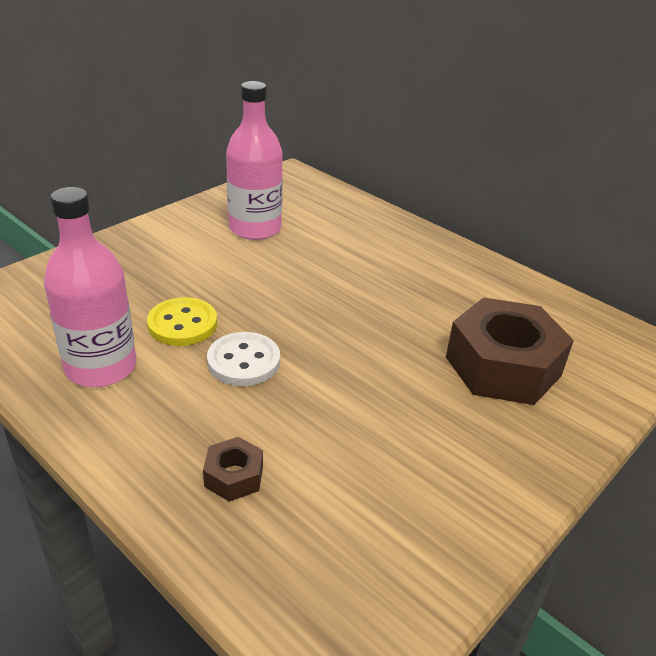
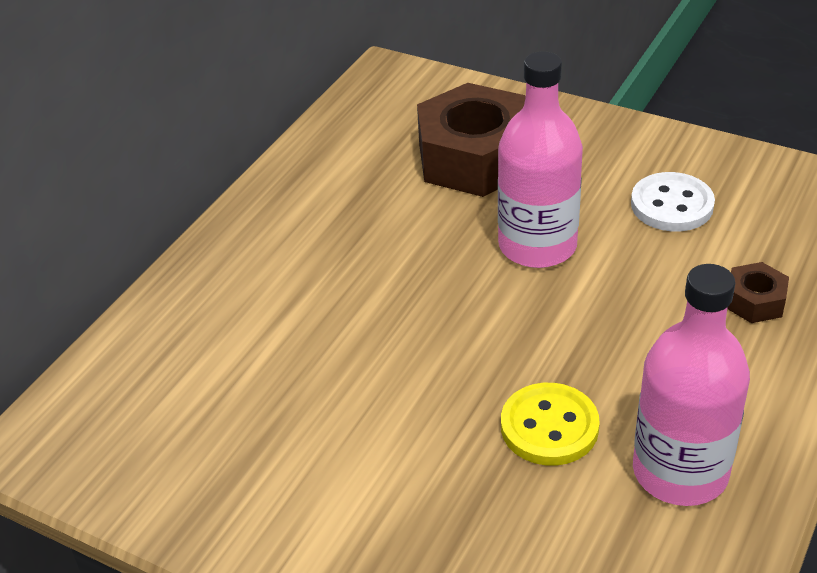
camera: 100 degrees left, 5 degrees up
(243, 361) = (586, 346): white button -> white button (672, 205)
(255, 228) = (258, 433): pink bottle -> pink bottle (537, 246)

